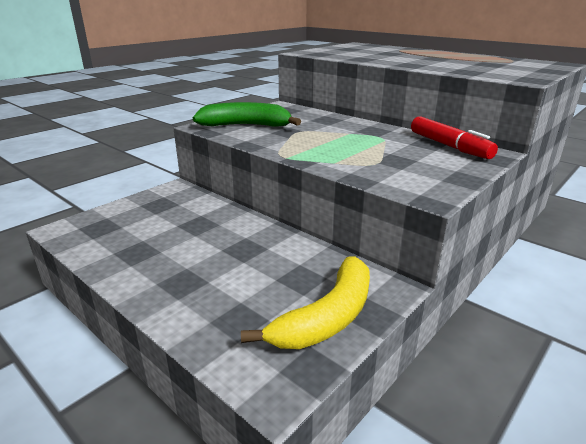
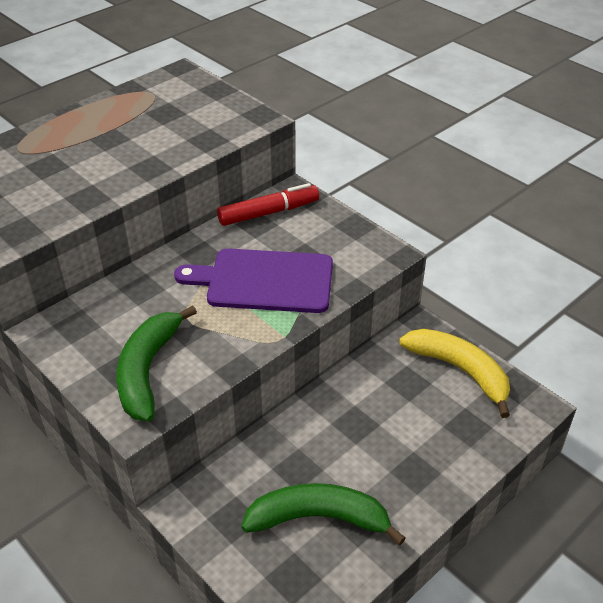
camera: 85 degrees left, 15 degrees up
(147, 235) = (319, 518): none -> green banana
(353, 148) = (264, 281): none -> purple cutting board

